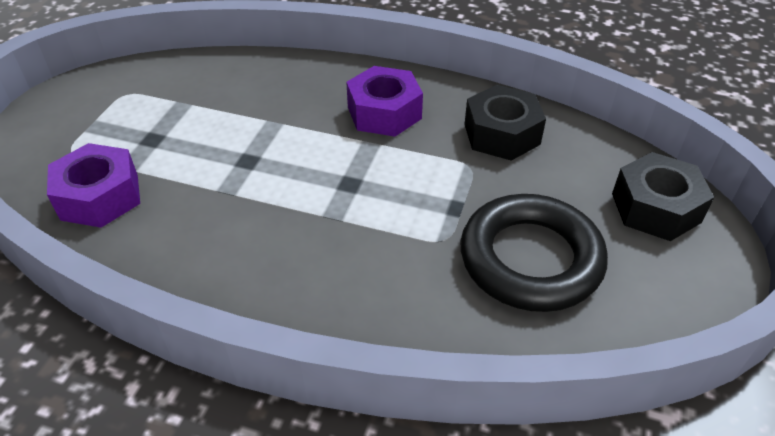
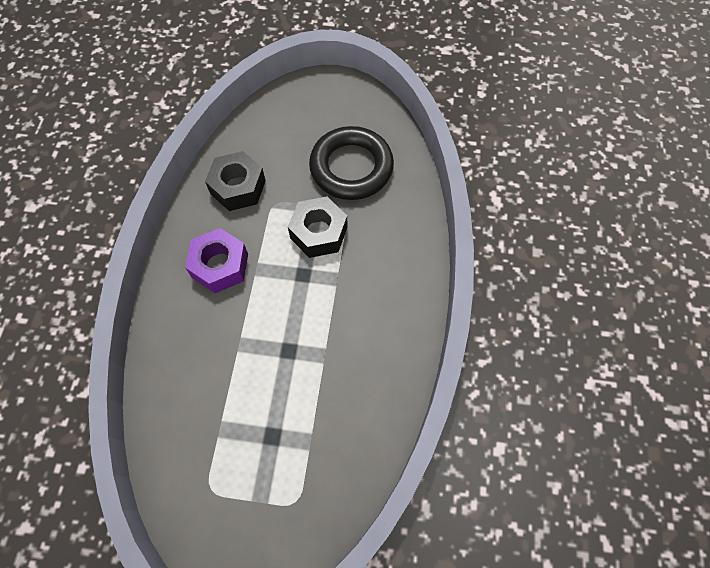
camera: 100 degrees left, 20 degrees up
(100, 197) = (345, 448): purple nut -> none
(655, 208) = (298, 107): black nut -> black nut (319, 232)

